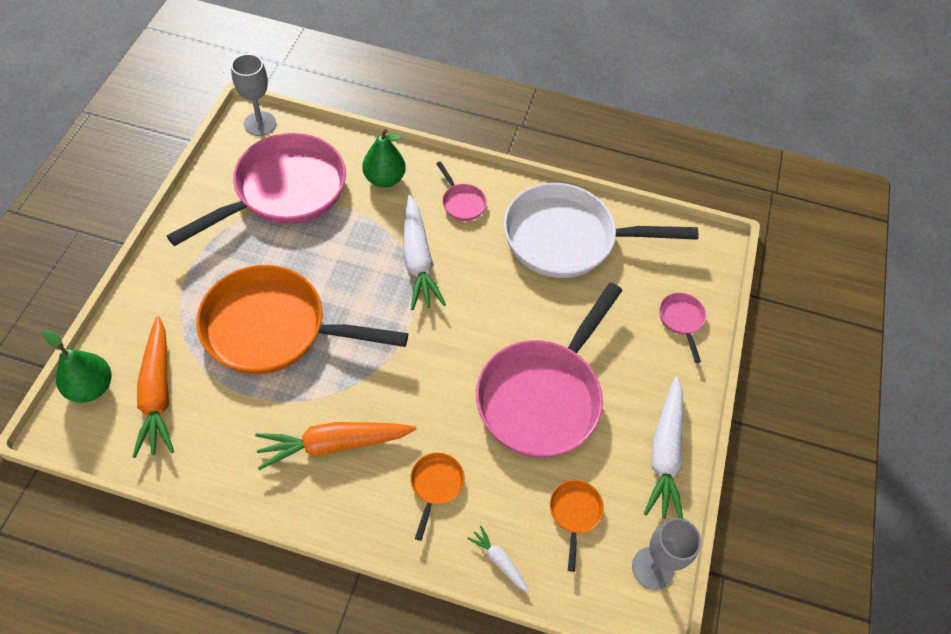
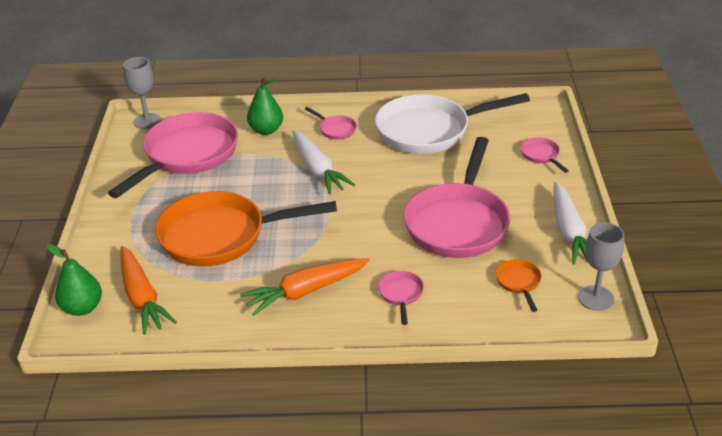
camera: 10 degrees left, 20 degrees down
(435, 485) = (401, 294): orange pan -> pink pan
(499, 561) = (474, 325): white carrot -> none

